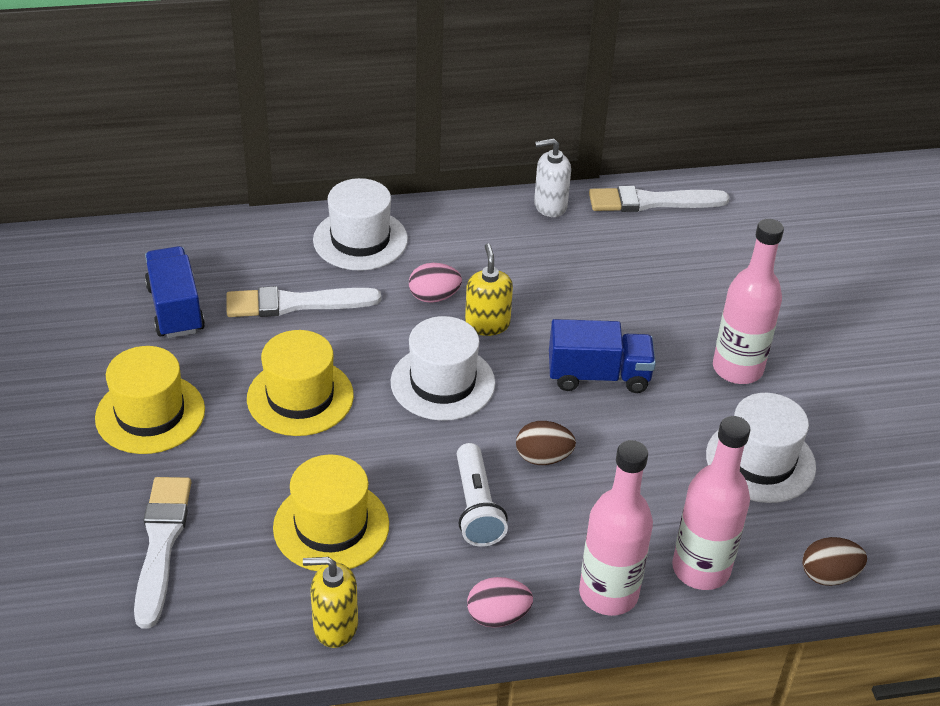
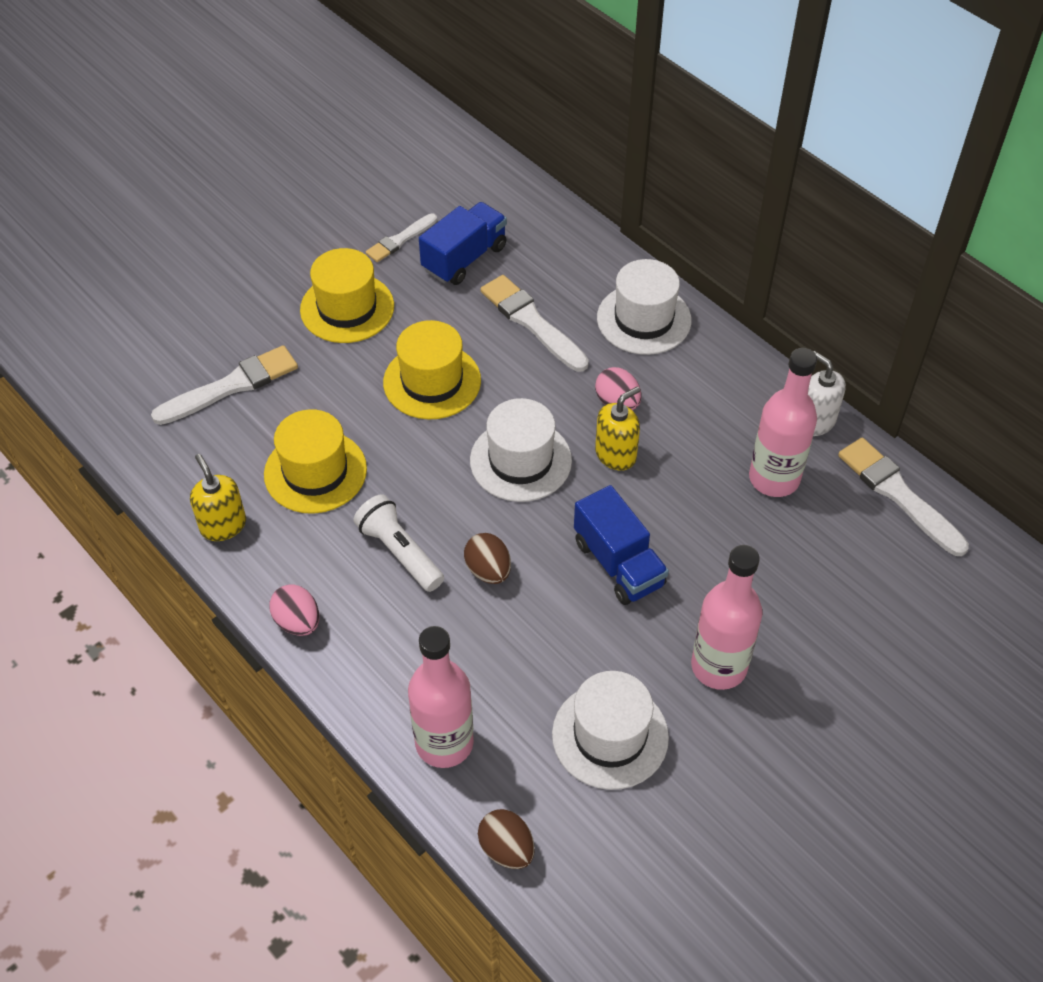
camera: 60 degrees right, 10 degrees up
(104, 339) = (400, 240): none -> white brush
(476, 507) = (400, 552): white flashlight -> white flashlight turned 90 degrees clockwise
(608, 593) = (371, 686): pink bottle -> pink bottle (774, 478)

